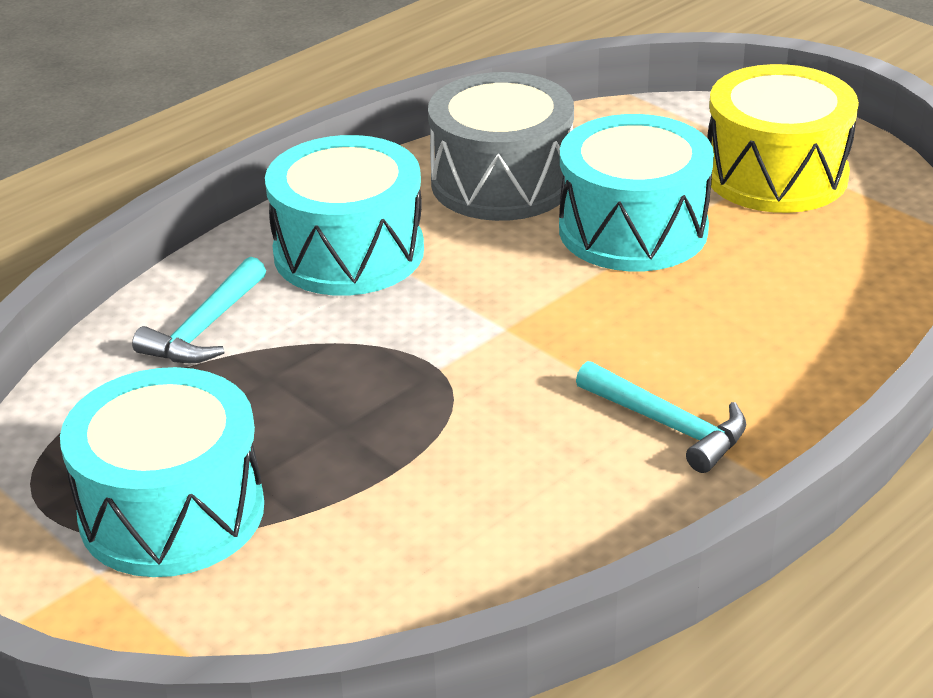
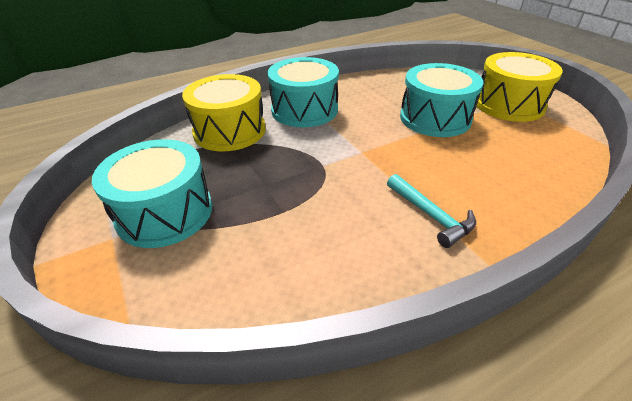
camera: 15 degrees right, 5 degrees up
(205, 328) = (229, 131): turquoise hammer -> yellow drum
(502, 182) = (381, 92): grey drum -> none

